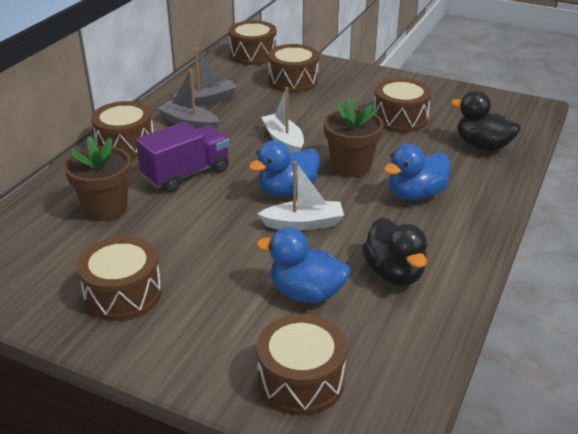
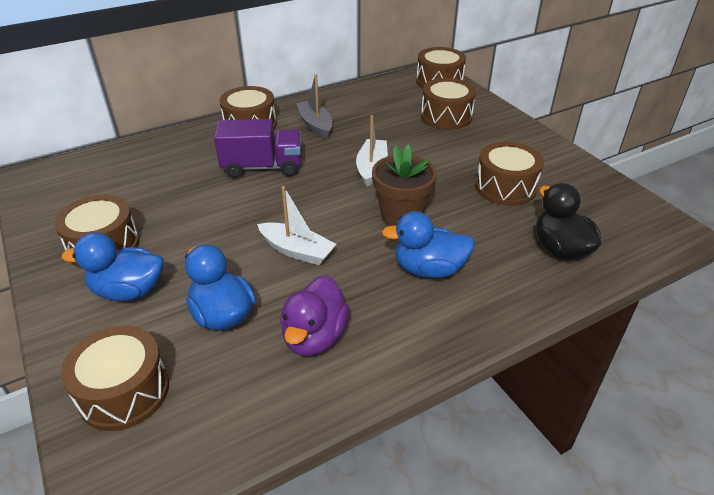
camera: 35 degrees right, 5 degrees up
(106, 208) = (175, 172): brown flower pot -> none
(206, 100) = (352, 110): grey boat -> none
(287, 190) = (320, 215): blue duck -> blue duck (129, 291)
(394, 273) = (314, 337): black duck -> purple duck

